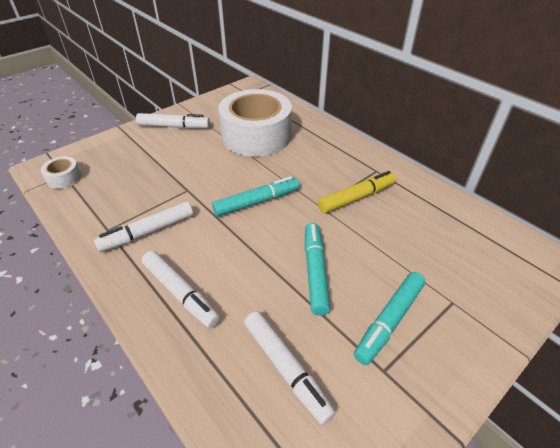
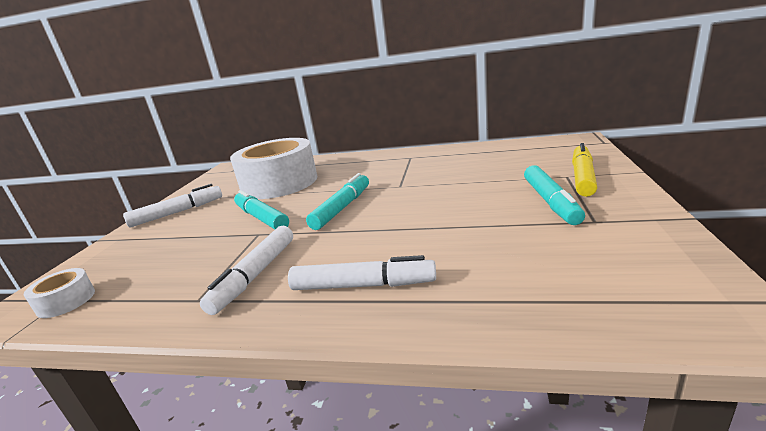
camera: 35 degrees left, 20 degrees down
(286, 368) = (535, 262): white marker -> none
(315, 271) = (457, 211): turquoise marker -> turquoise marker (261, 218)
(356, 197) = (419, 171): yellow marker -> yellow marker (582, 177)

